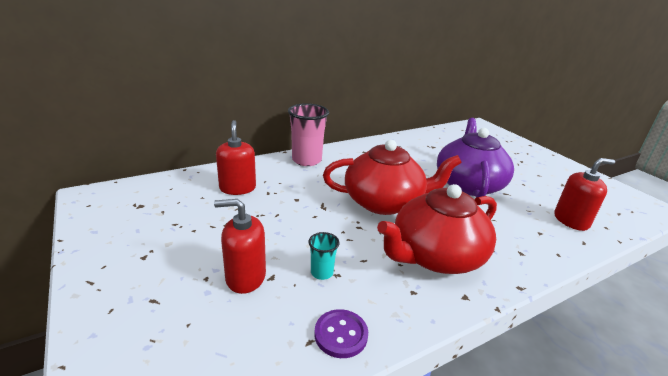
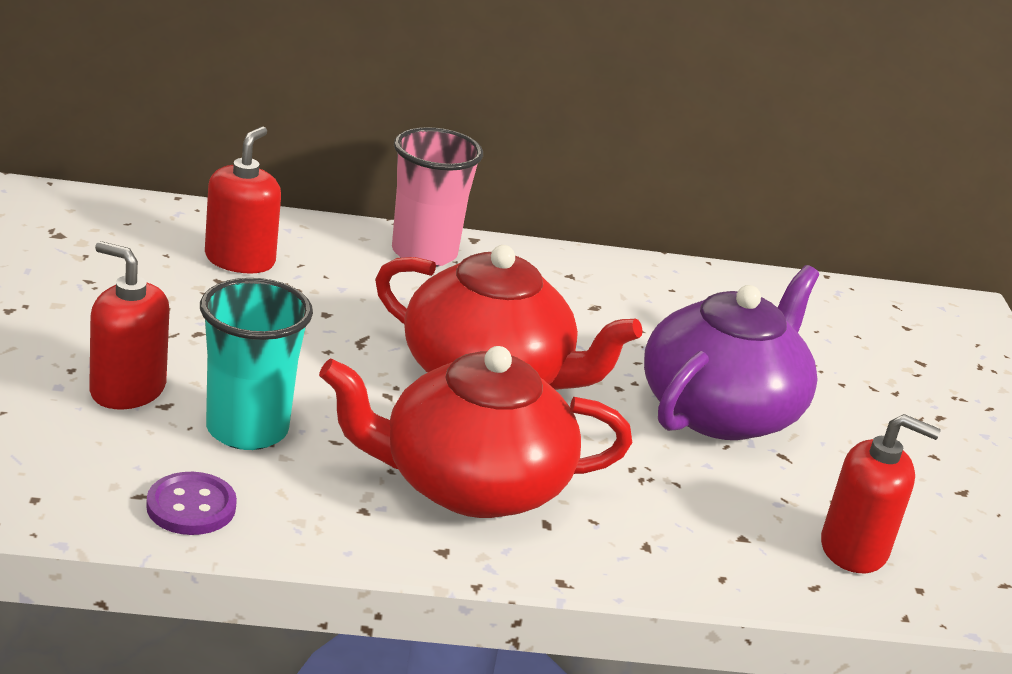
camera: 25 degrees right, 0 degrees up
(322, 273) = (247, 429): turquoise cup -> turquoise cup, size x2.00

